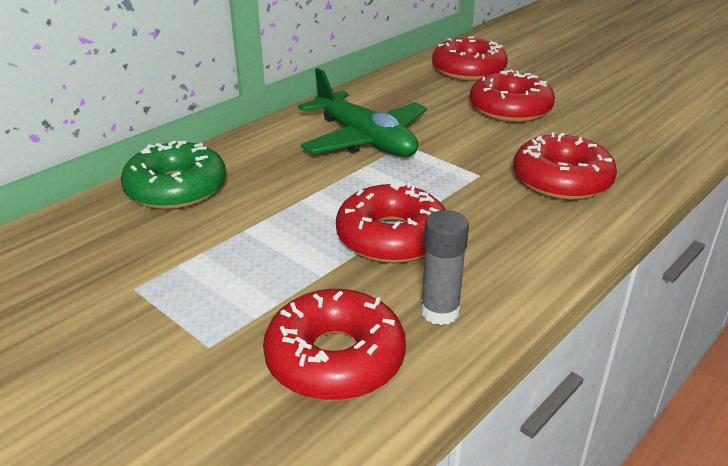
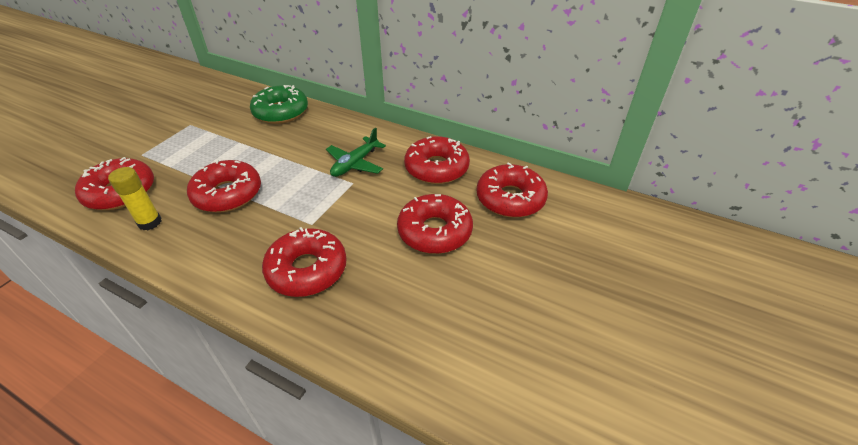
camera: 75 degrees right, 10 degrees up
(365, 140) = (355, 164): green plane -> green plane, size x0.65
(399, 96) = (436, 168): none -> red donut
(439, 312) = (150, 222): grey glue stick -> yellow glue stick

